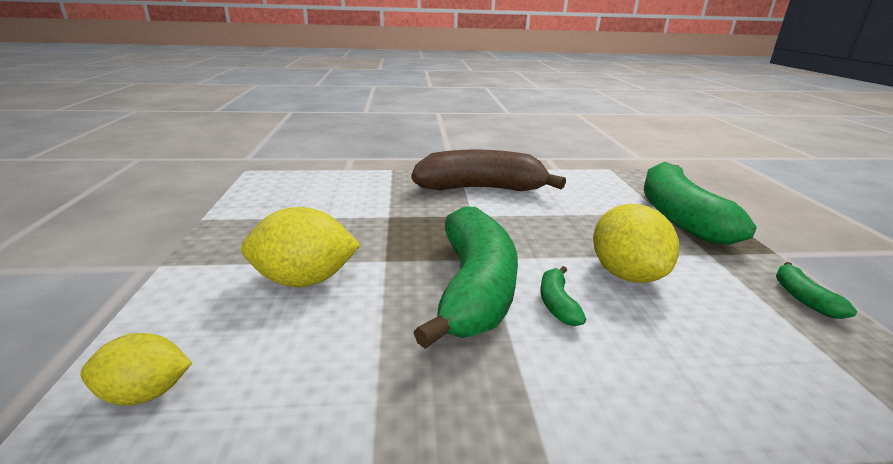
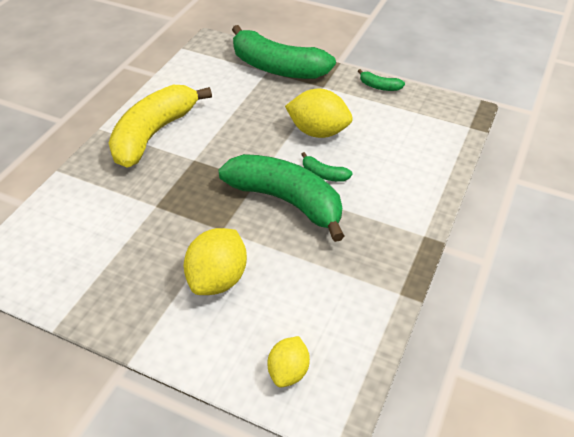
camera: 60 degrees left, 20 degrees up
(481, 189) = (153, 134): brown banana -> yellow banana

